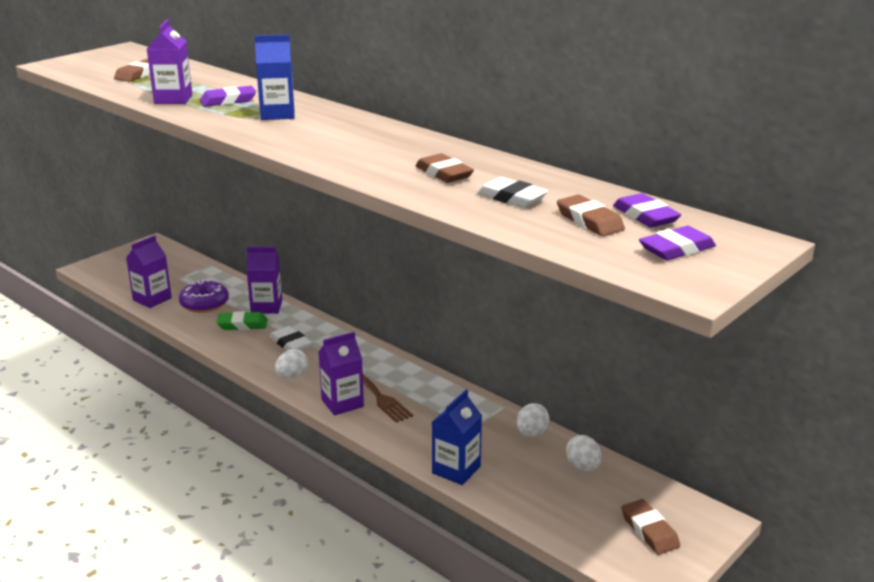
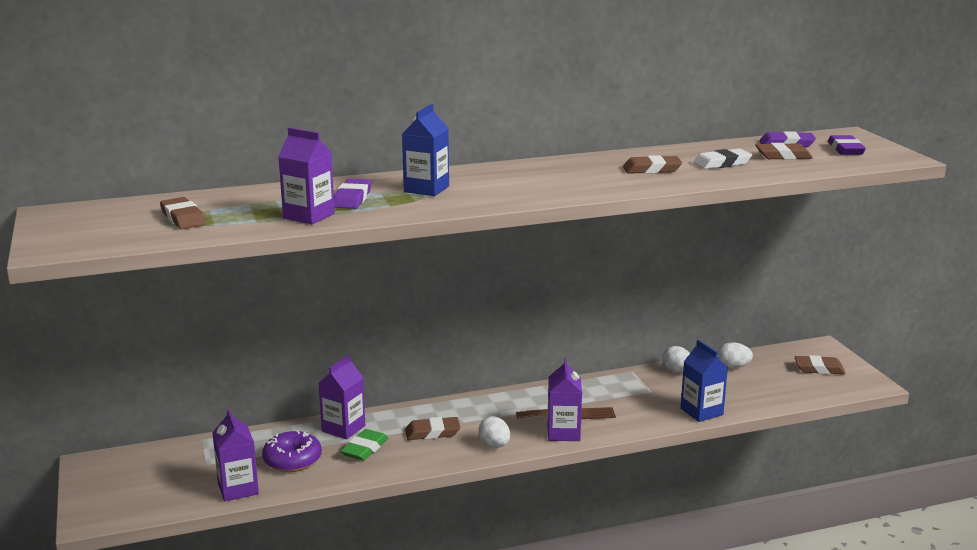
camera: 60 degrees left, 5 degrees down
(290, 343) = (432, 432): white eraser -> brown eraser

